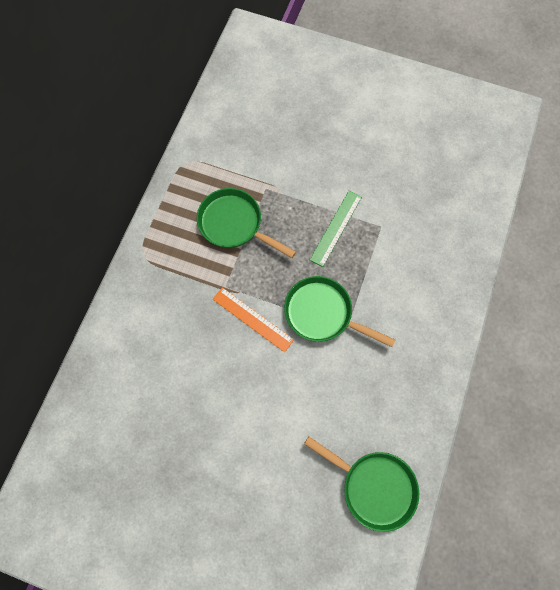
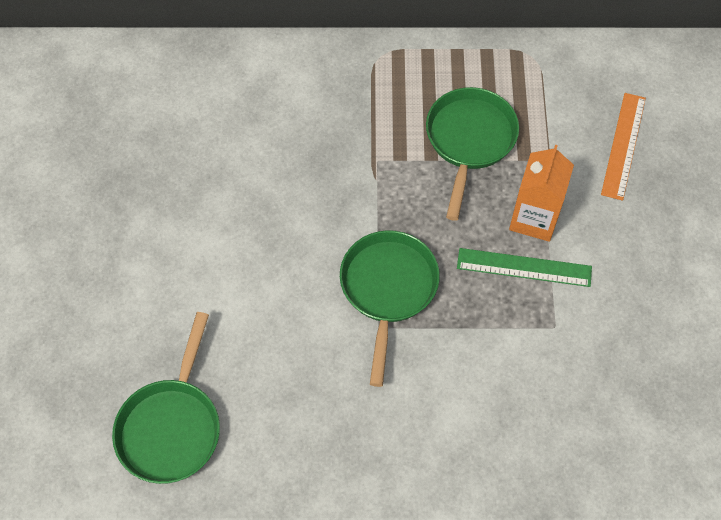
camera: 70 degrees right, 10 degrees down
(253, 319) = (345, 207): orange ruler -> orange ruler (623, 145)
(305, 209) = (534, 218): none -> orange carton

